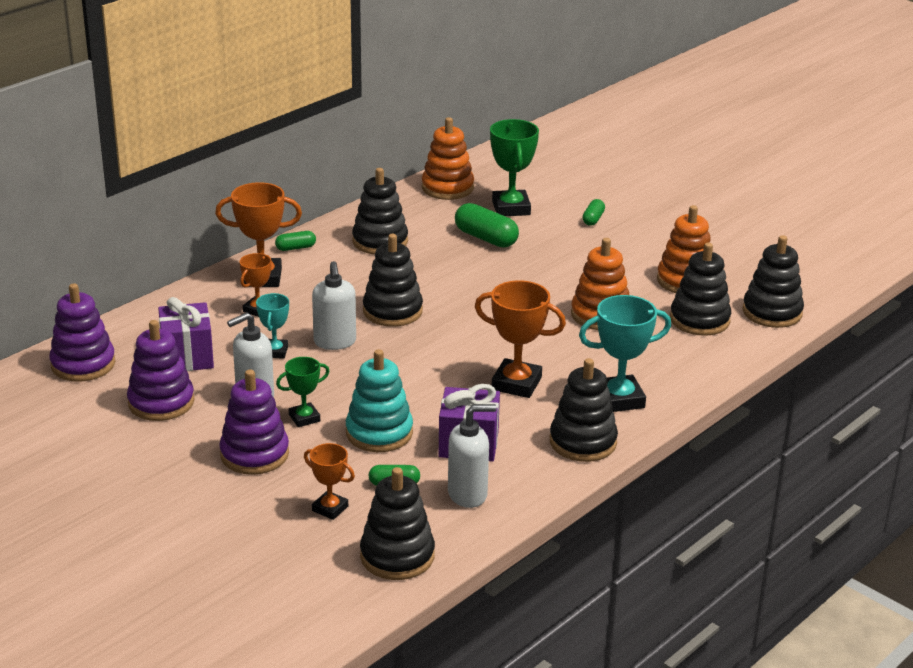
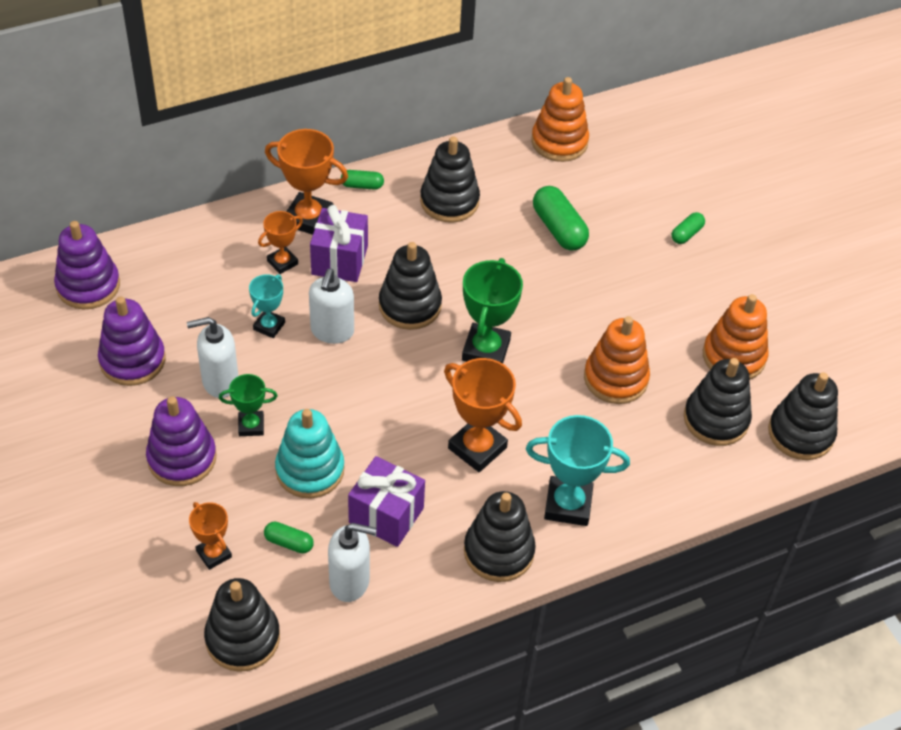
camera: 20 degrees right, 20 degrees up
(187, 357) = (185, 307): purple gift -> purple gift (339, 260)
(511, 208) = (609, 191): green trophy -> green trophy (486, 350)

